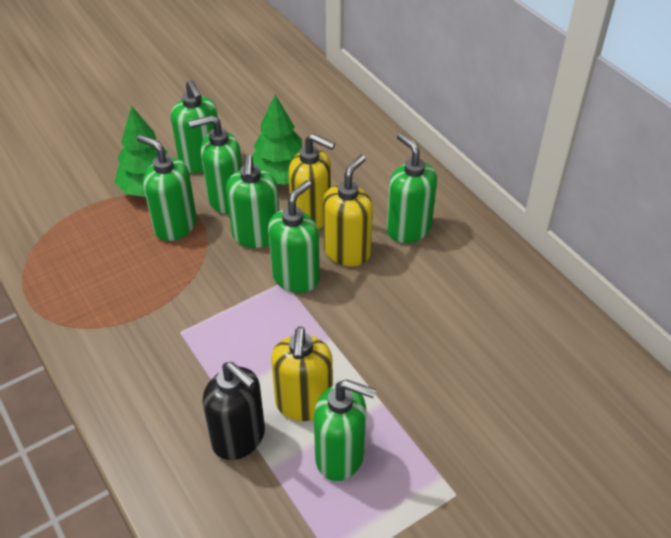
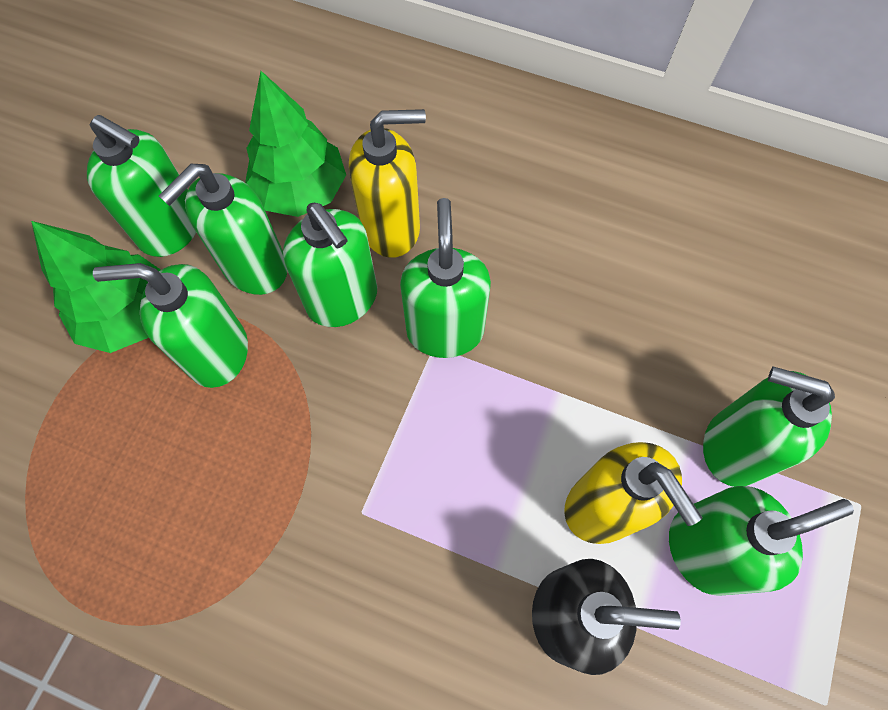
camera: 35 degrees left, 20 degrees up
(347, 252) = (477, 253): yellow soap dispenser -> none
(408, 229) = (523, 175): green soap dispenser -> green soap dispenser (732, 447)

